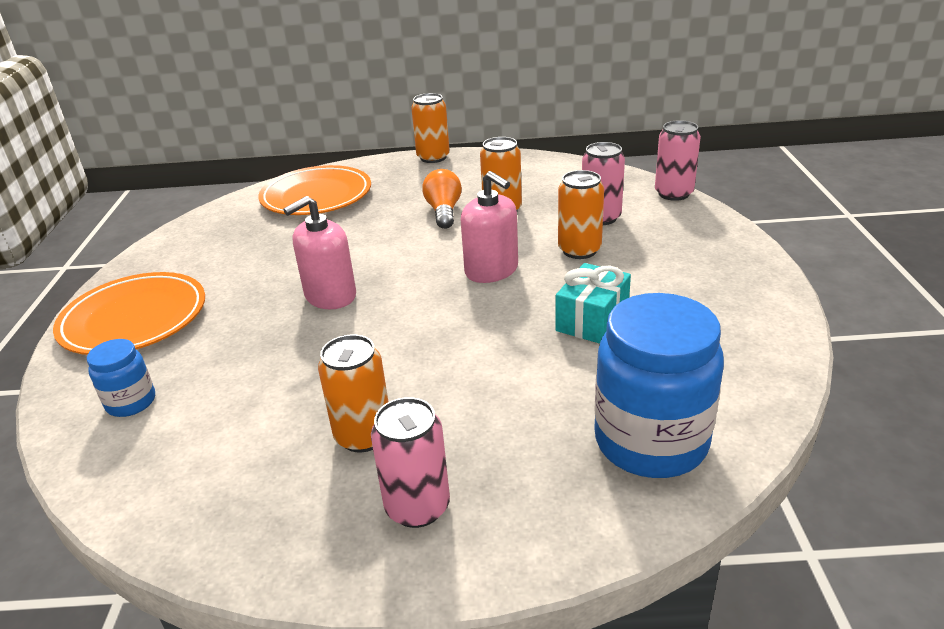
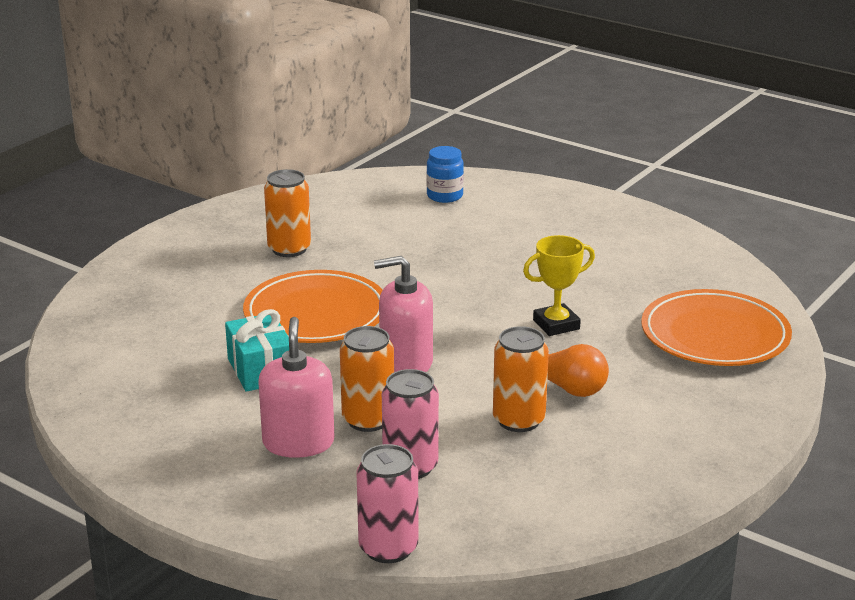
camera: 125 degrees right, 5 degrees down
(134, 319) = (561, 212): orange plate -> orange plate (316, 314)
(330, 296) = (479, 284): pink soap dispenser -> pink soap dispenser (298, 443)
(363, 243) = (556, 325): none -> yellow trophy
(417, 507) = (208, 245): pink can -> none
(433, 157) = (744, 441): orange can -> none
(650, 442) = (122, 326): blue jar -> none

